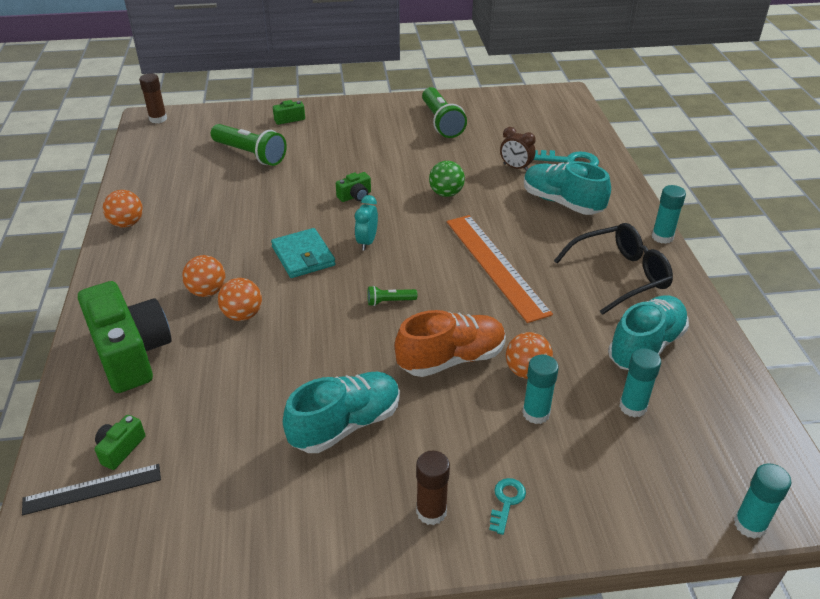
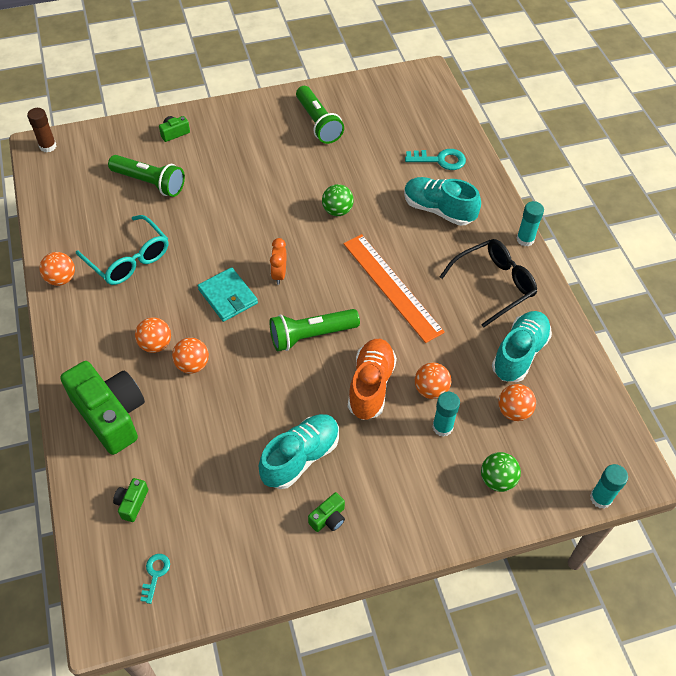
camera: 10 degrees left, 15 degrees up
(92, 489) = (122, 540): black ruler -> none
(205, 214) = (129, 259): none -> turquoise glasses
(355, 196) = (258, 223): green camera -> green camera (328, 518)
(367, 242) = (279, 274): turquoise clock -> orange clock
(390, 301) = (311, 335): green flashlight -> green flashlight, size x2.15
(431, 511) = (378, 521): brown glue stick -> none
(451, 359) = (370, 386): orange shoe -> orange shoe turned 45 degrees counterclockwise
(506, 501) = (431, 505): turquoise key -> turquoise key (155, 574)
(515, 168) = (393, 173): brown clock -> none
(603, 483) = (497, 480): none -> green ball
(632, 407) = (513, 411): turquoise glue stick -> orange ball

